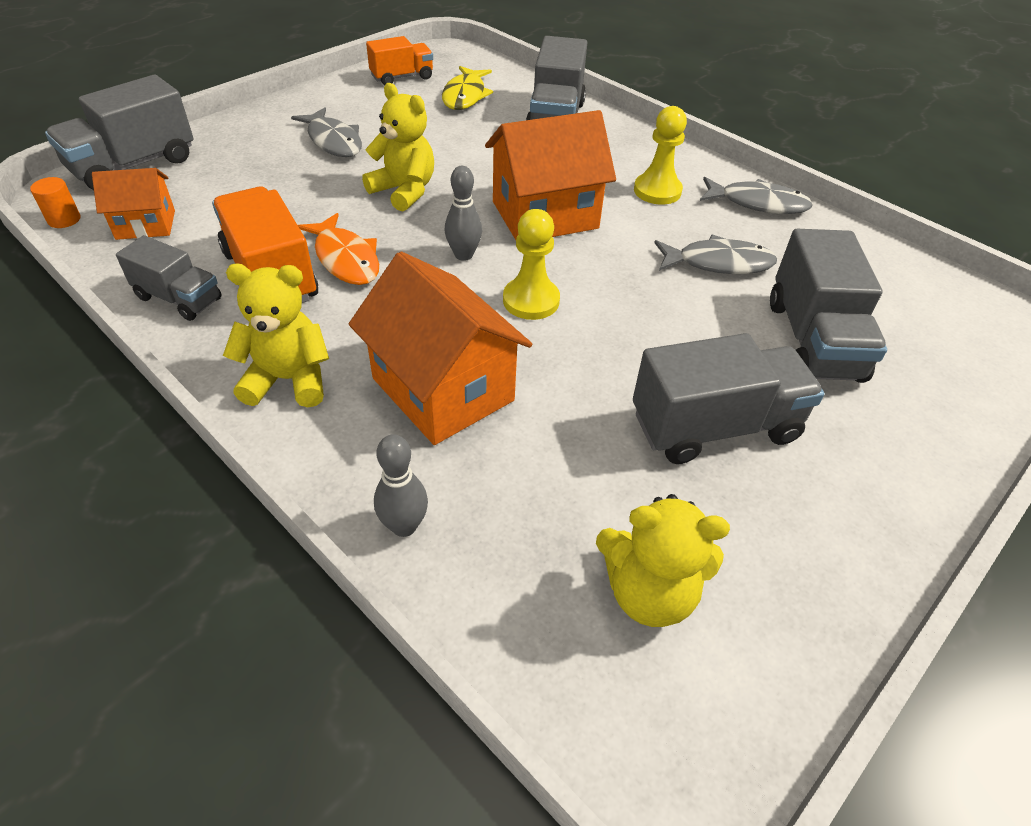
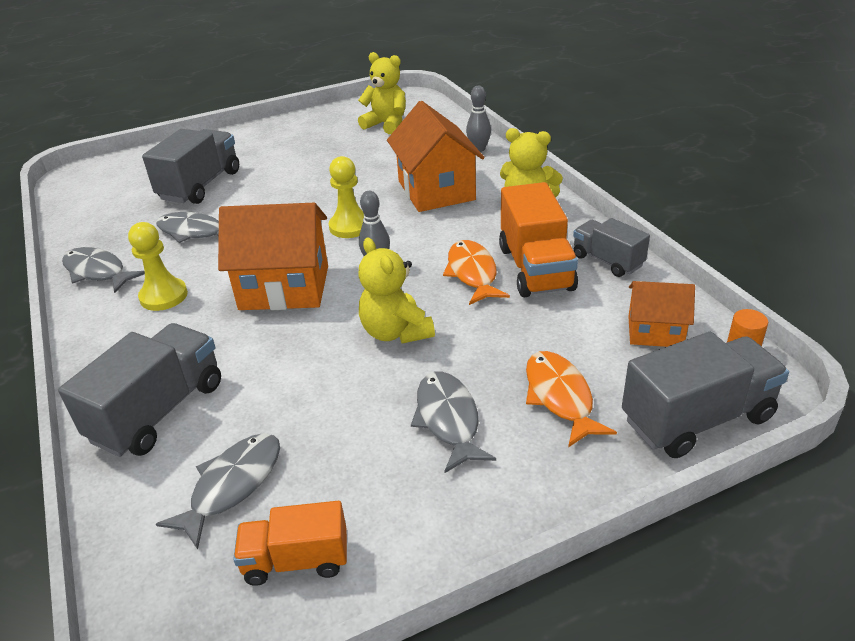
camera: 155 degrees left, 10 degrees down
(245, 164) = (560, 397): none -> orange fish
(465, 96) = (232, 485): yellow fish -> grey fish
(714, 426) = (303, 161): grey truck -> none

